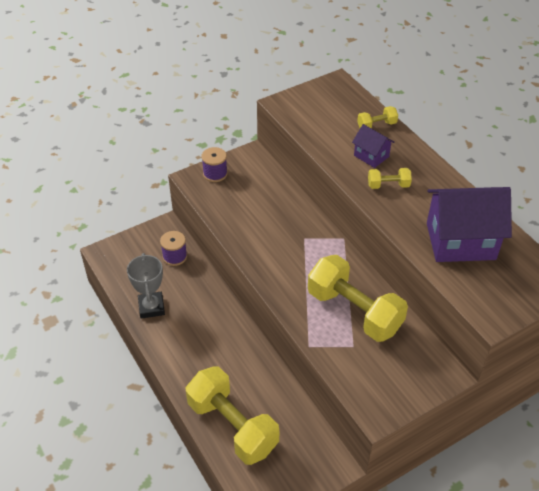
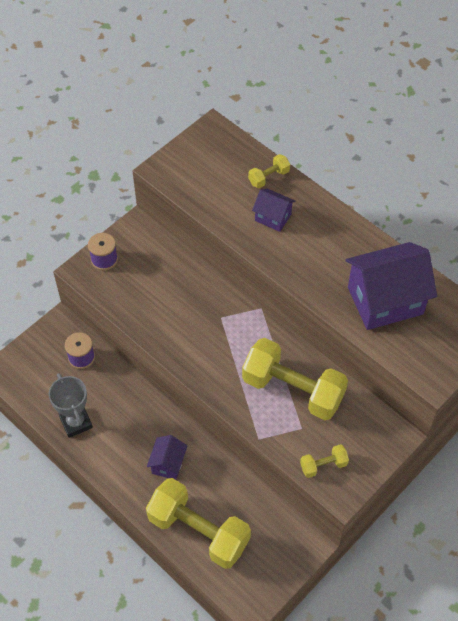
camera: 15 degrees left, 10 degrees up
(222, 360) = (168, 464): none -> purple house
(388, 185) = (299, 250): yellow dumbbell -> yellow dumbbell (323, 465)

